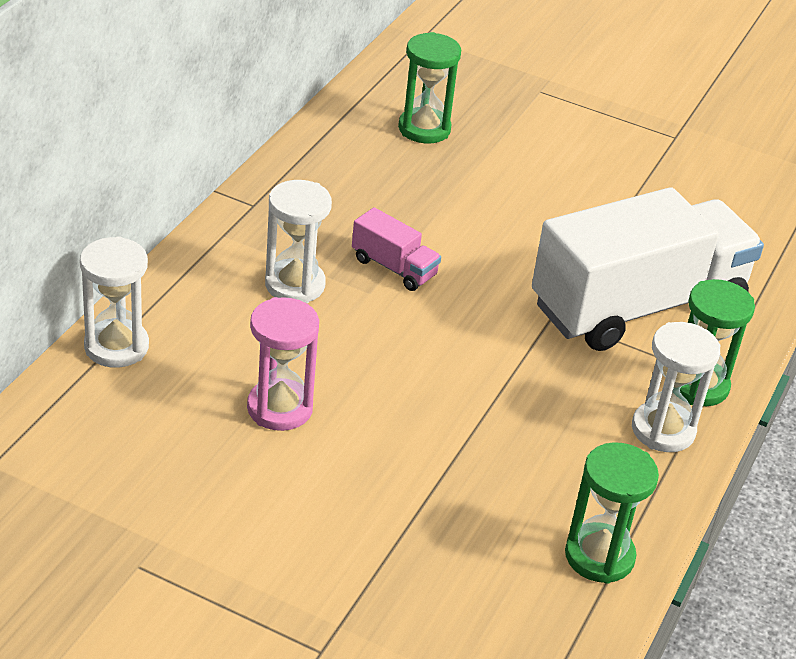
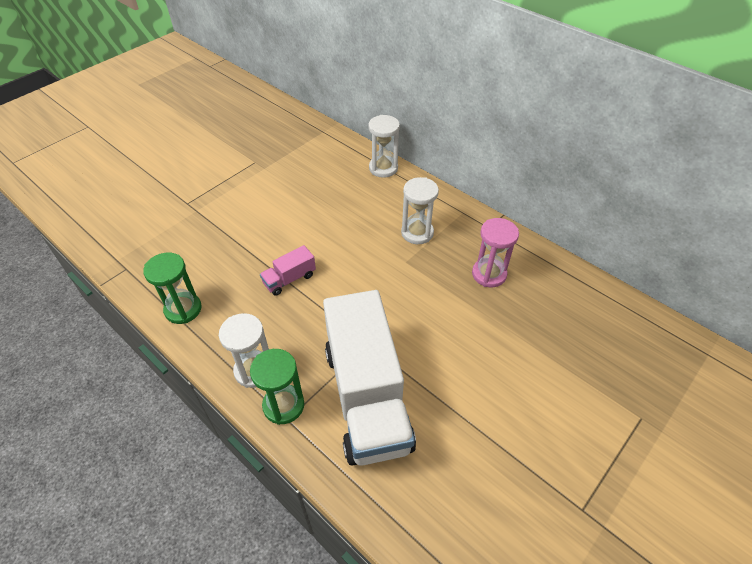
camera: 110 degrees right, 10 degrees up
(279, 408) = (327, 213): pink hourglass -> pink hourglass (489, 274)
(394, 267) = (426, 277): pink truck -> pink truck (289, 279)
(424, 129) = (575, 325): green hourglass -> none

